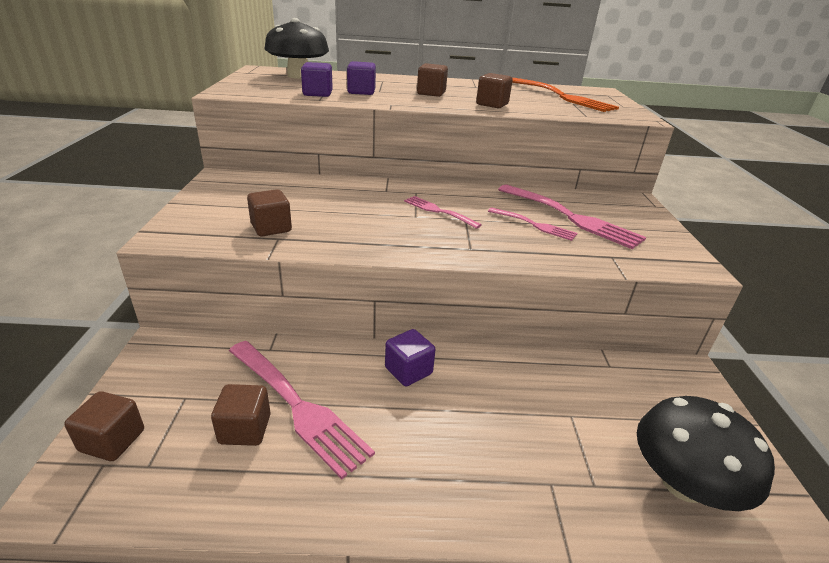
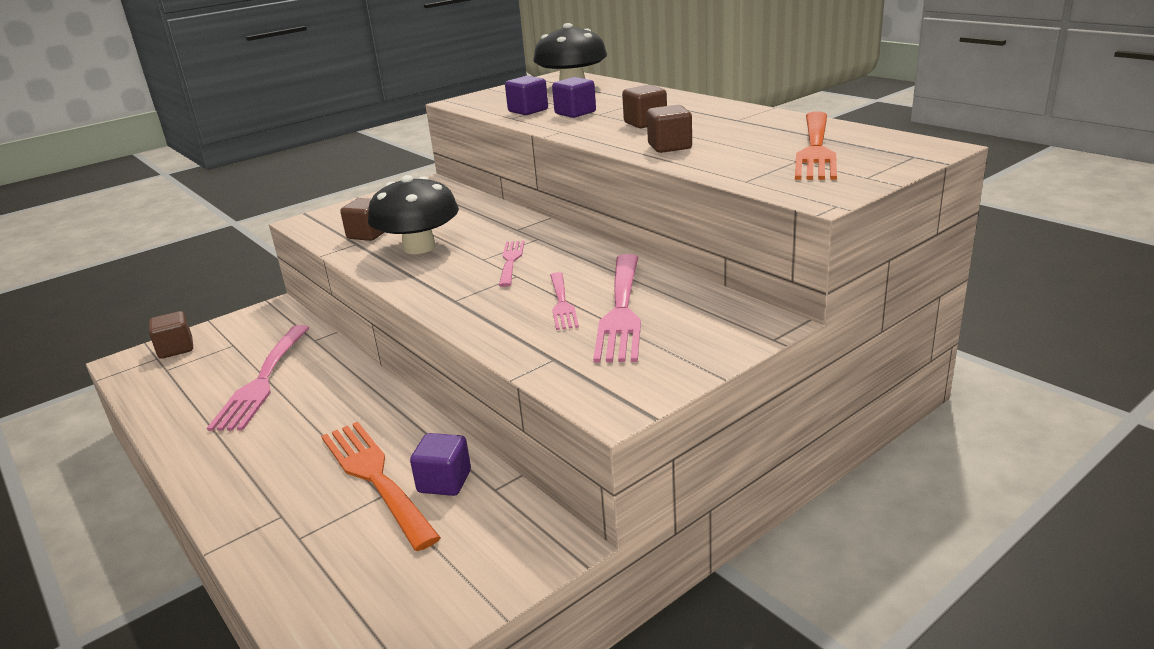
camera: 55 degrees right, 5 degrees down
(245, 429) = (222, 377): brown cube -> none
(408, 371) = (353, 398): purple cube -> purple cube (444, 482)
(544, 409) = (375, 478): none -> orange fork
(683, 483) = (347, 587): black mushroom -> black mushroom (419, 247)

